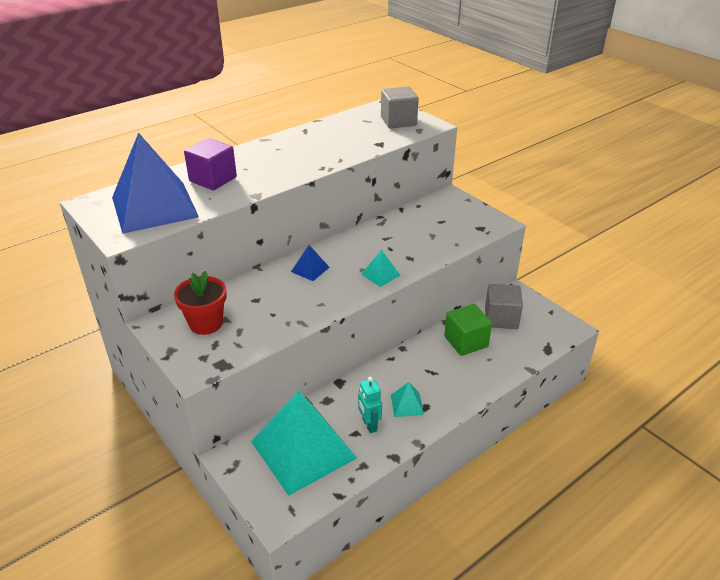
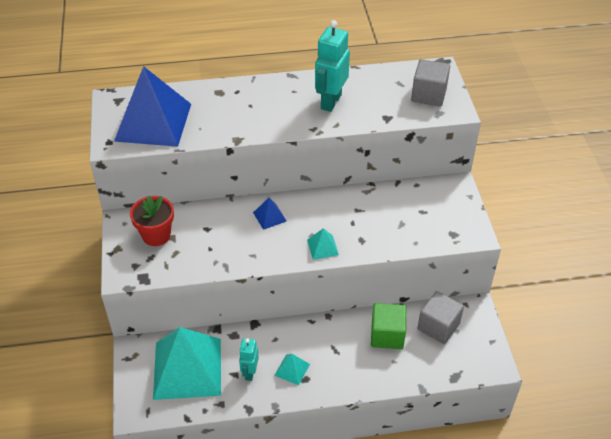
camera: 30 degrees right, 10 degrees up
(213, 179) = (216, 108): purple cube -> none
(319, 146) = (330, 102): none -> turquoise robot

